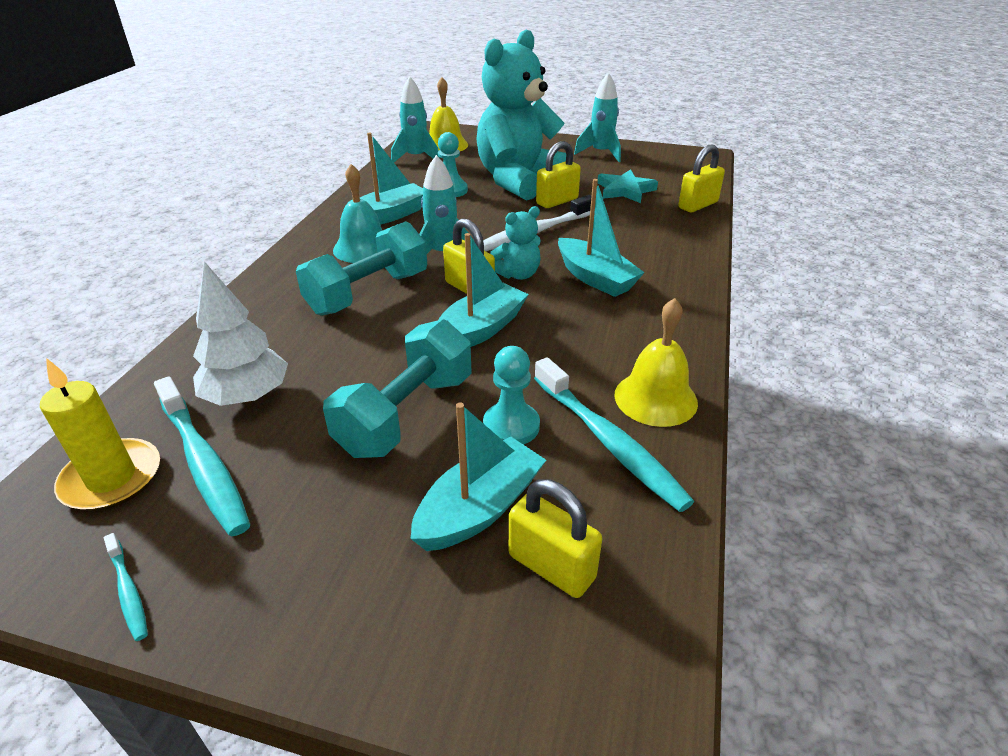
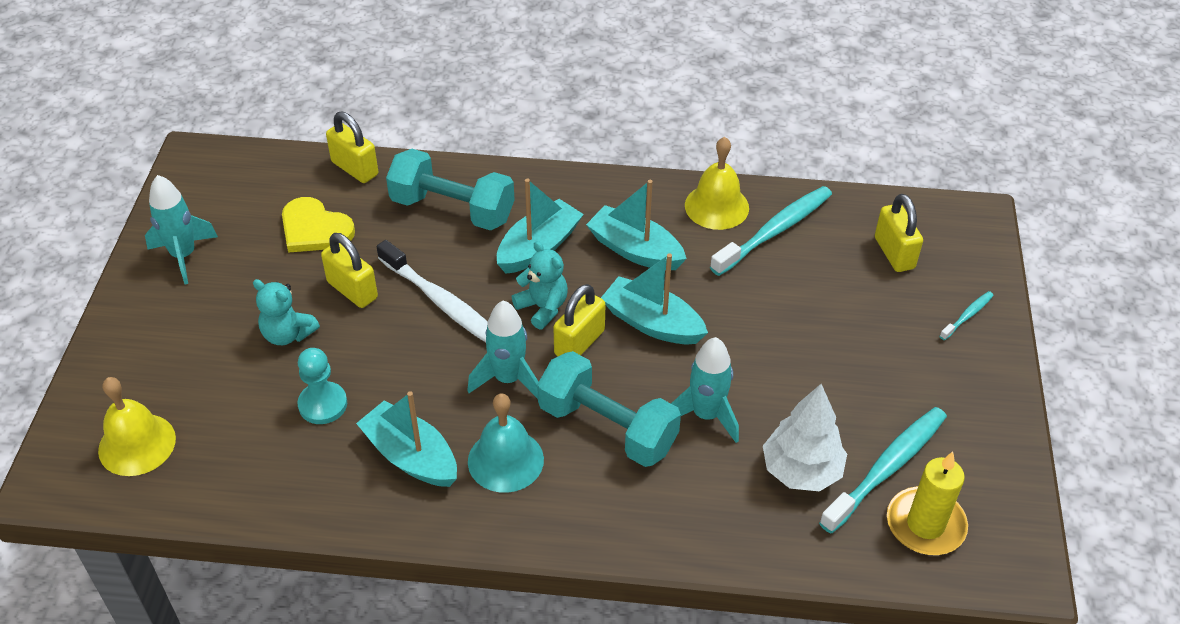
camera: 100 degrees left, 10 degrees up
(128, 591) = (1005, 460): turquoise toothbrush -> turquoise toothbrush (967, 316)
(406, 414) = (785, 352): turquoise dumbbell -> turquoise dumbbell (452, 209)
(416, 158) = (195, 472): turquoise rocket -> turquoise rocket (706, 415)
(479, 508) = (863, 292): turquoise boat -> turquoise boat (635, 250)
(511, 426) = (776, 286): turquoise pawn -> none
(519, 181) = (288, 334): turquoise teddy bear -> turquoise teddy bear, size x0.43
(551, 566) = (894, 253): yellow padlock -> yellow padlock turned 45 degrees counterclockwise
(625, 190) = (315, 229): turquoise star -> yellow heart

